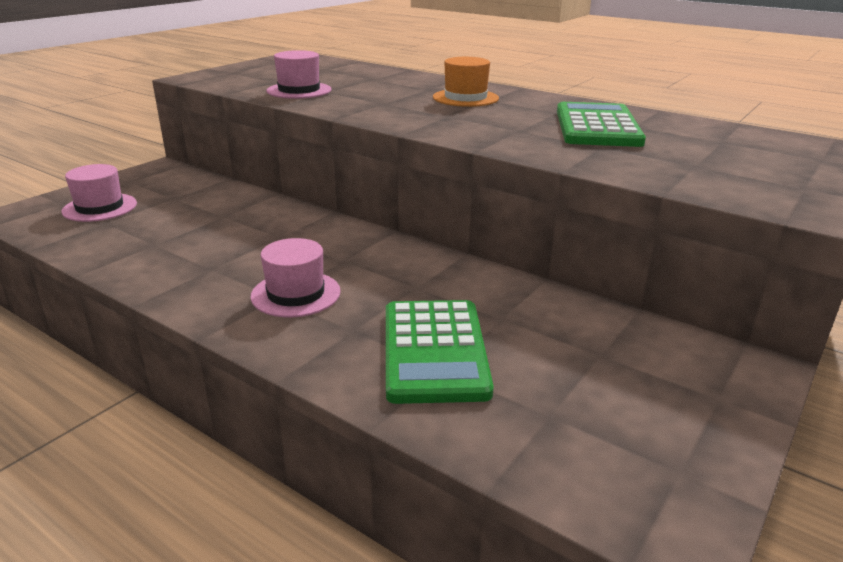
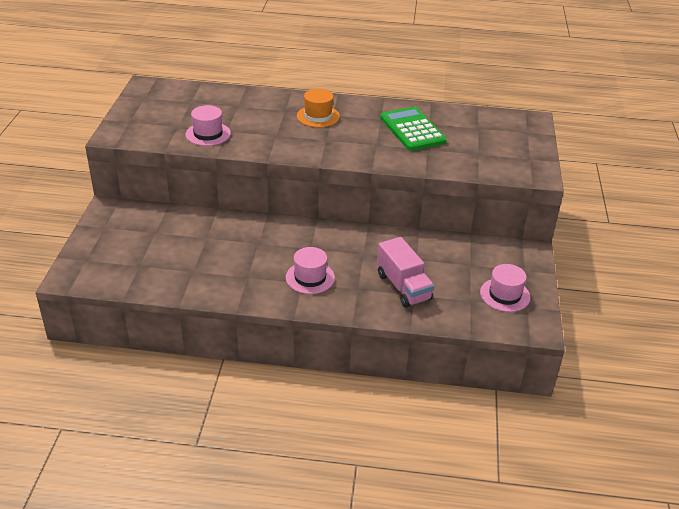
camera: 30 degrees left, 10 degrees up
(100, 207) = (118, 255): pink hat -> pink hat (505, 295)
(434, 351) = (403, 287): green calculator -> pink truck

